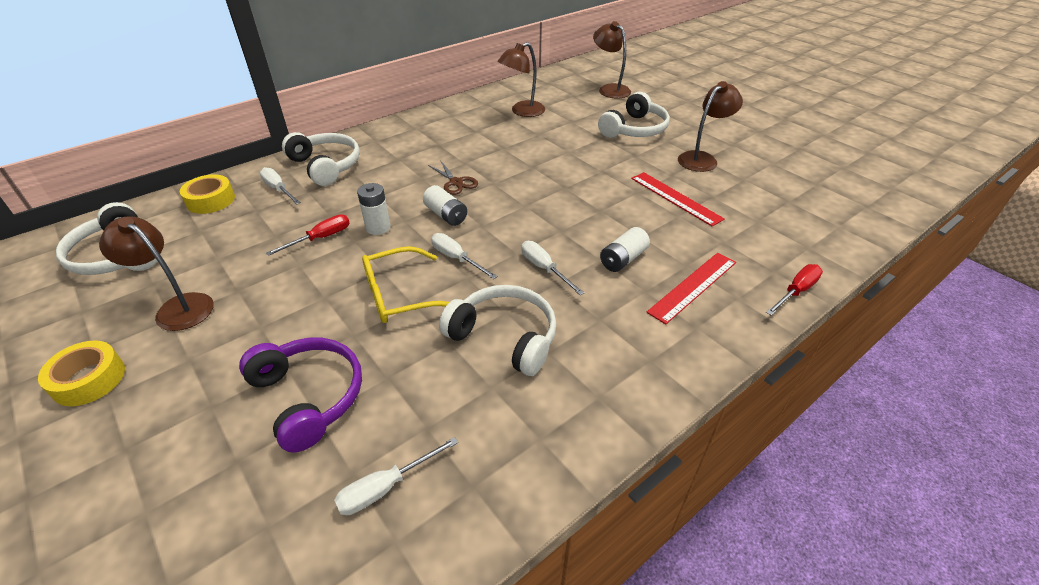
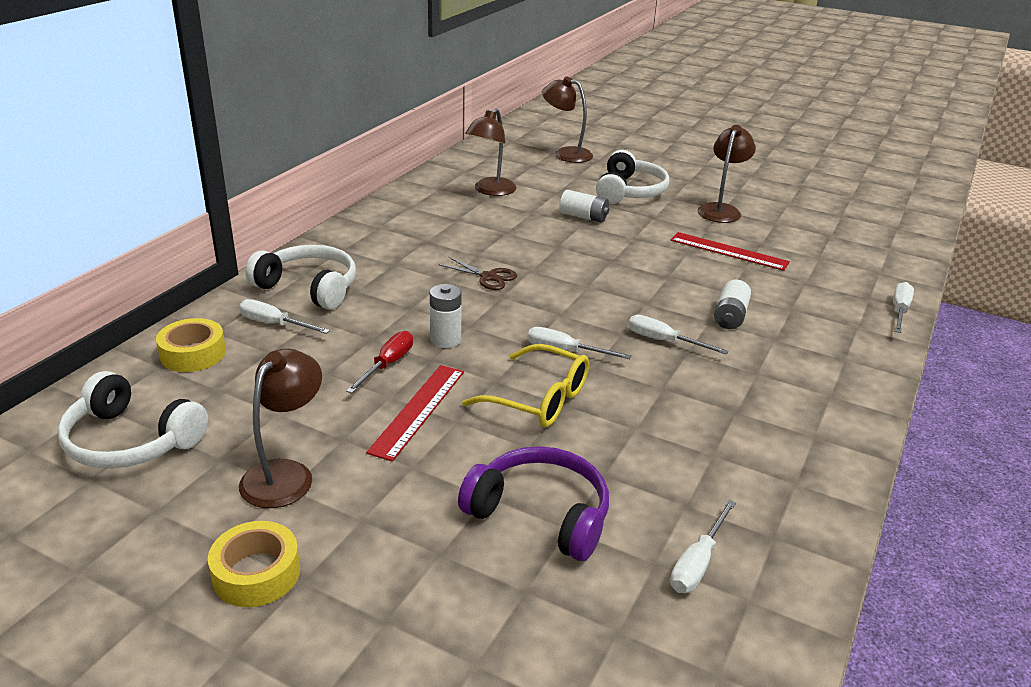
camera: 25 degrees left, 10 degrees down
(177, 307) = (285, 474): brown lamp -> brown lamp turned 105 degrees clockwise
(399, 295) = (539, 399): yellow glasses -> yellow glasses turned 105 degrees counterclockwise
(446, 215) = (510, 312): white battery -> white battery (583, 217)
(505, 336) = (684, 409): white headphones -> none
(693, 286) = (813, 326): red ruler -> red ruler (418, 410)
(796, 291) = (899, 311): red screwdriver -> white screwdriver

